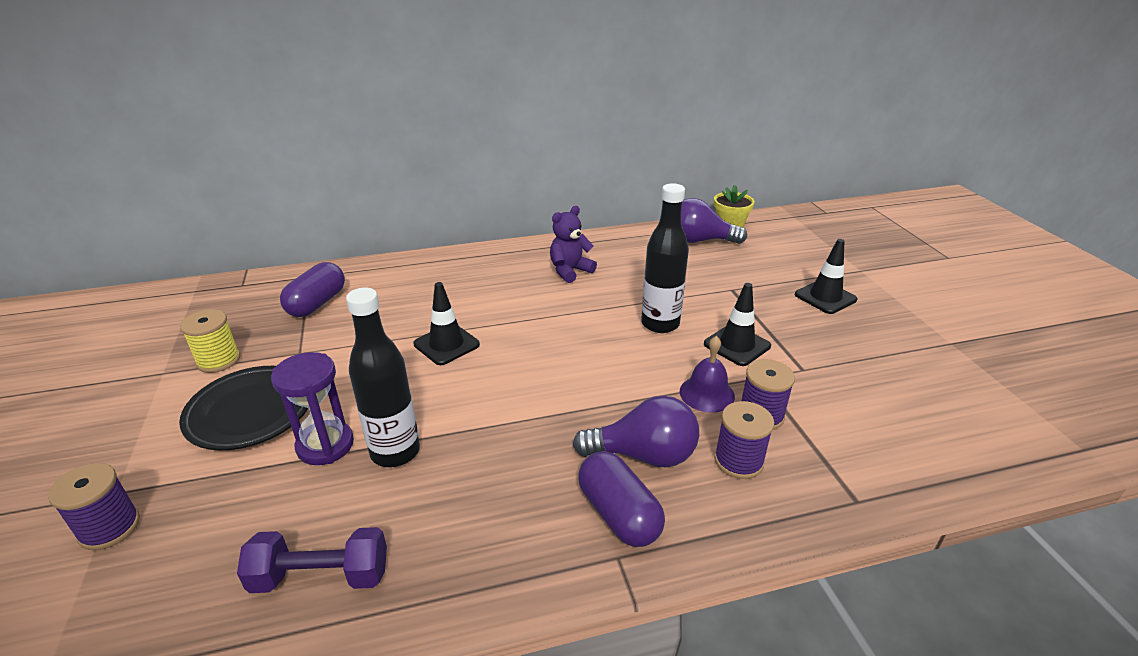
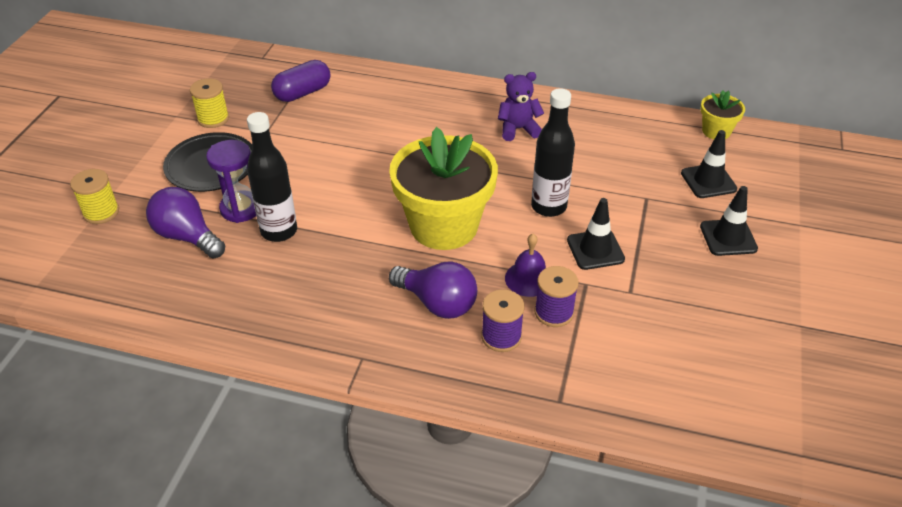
camera: 30 degrees right, 10 degrees up
(110, 528) = (101, 212): purple spool -> yellow spool
(321, 576) = (190, 290): purple dumbbell -> none
(446, 344) = (369, 162): black traffic cone -> black traffic cone (708, 181)
(579, 376) = (444, 226): none -> yellow flower pot
(618, 514) = (385, 333): purple capsule -> none
(699, 240) = (668, 137): purple light bulb -> purple light bulb (187, 237)

